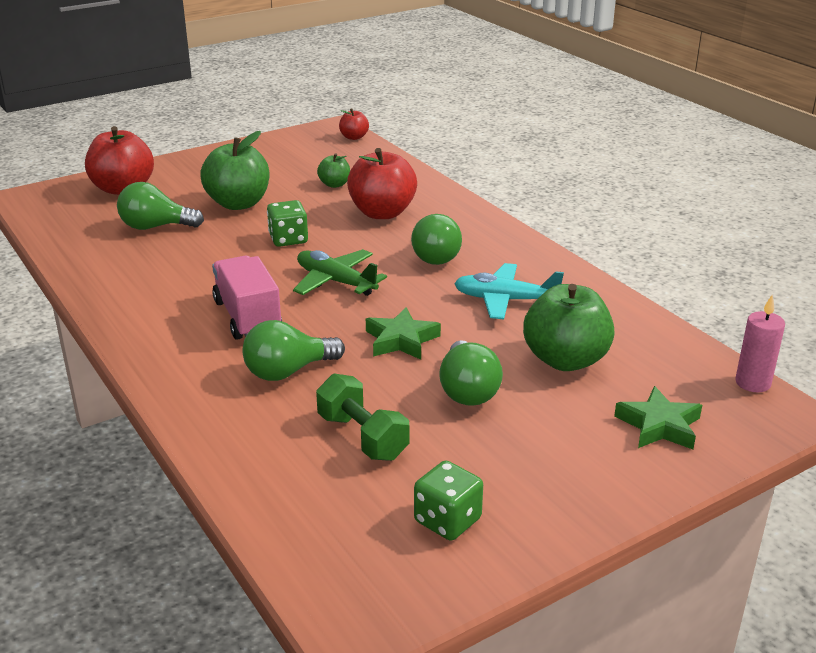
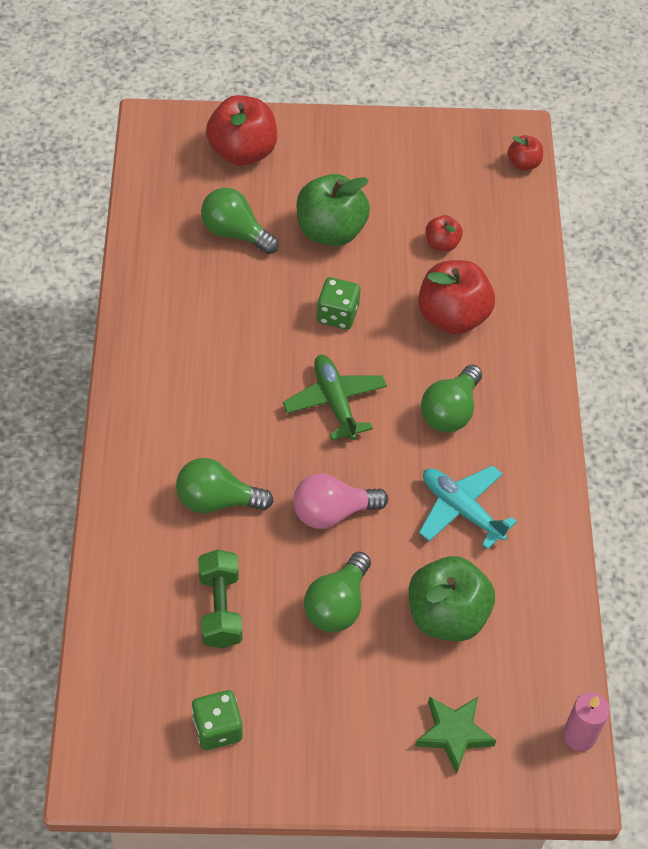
camera: 30 degrees right, 25 degrees up
(248, 317) = (231, 411): pink truck -> none
(334, 184) = (442, 244): green apple -> red apple
(401, 340) = (332, 512): green star -> pink light bulb

